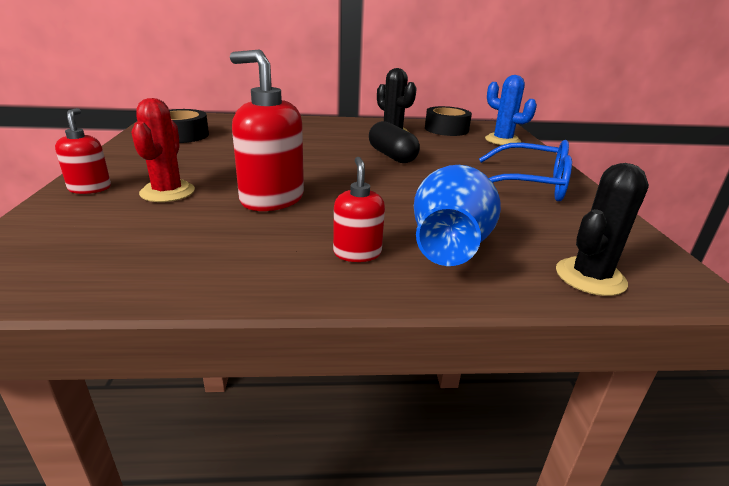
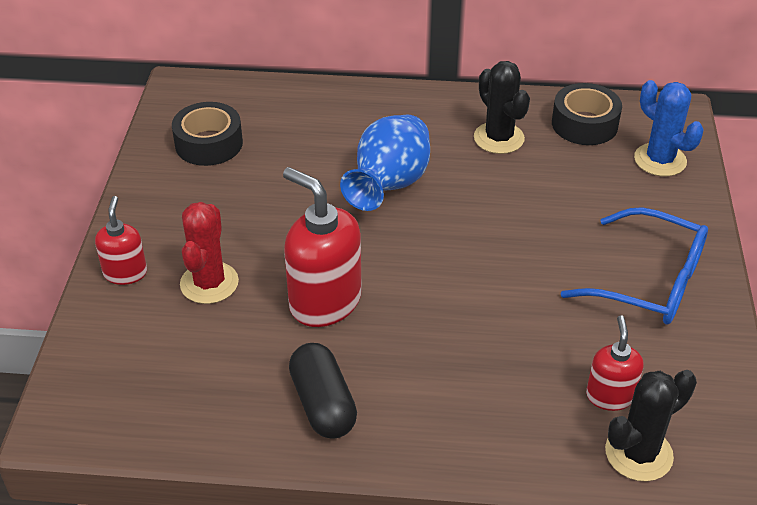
camera: 10 degrees right, 15 degrees up
(357, 253) = (408, 402): red soap dispenser -> red soap dispenser (610, 396)
(392, 156) = (484, 204): black capsule -> black capsule (323, 404)
(449, 249) = (505, 402): blue vase -> blue vase (389, 186)

